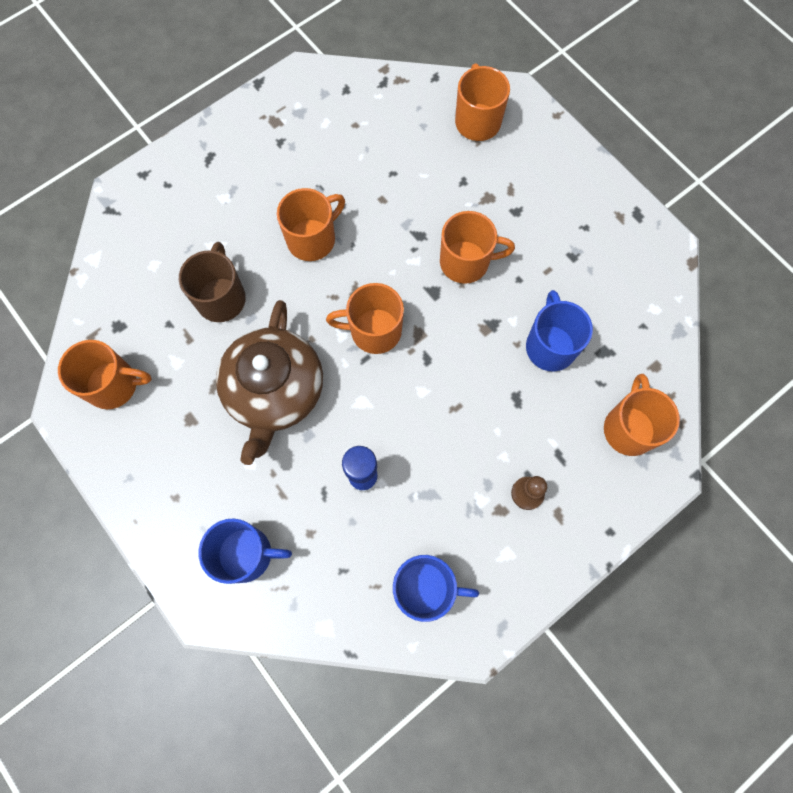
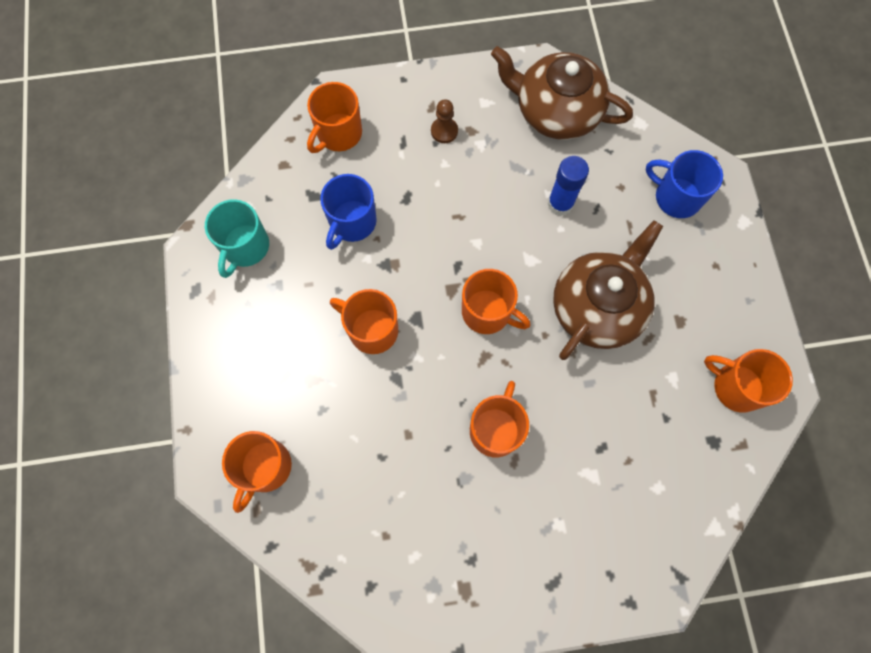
camera: 150 degrees left, 0 degrees up
(221, 298) = (607, 417): brown mug -> none
(312, 239) = (495, 429): orange mug -> orange mug turned 120 degrees clockwise
(424, 588) = (556, 111): blue mug -> brown teapot
(626, 271) = (245, 247): none -> turquoise mug

